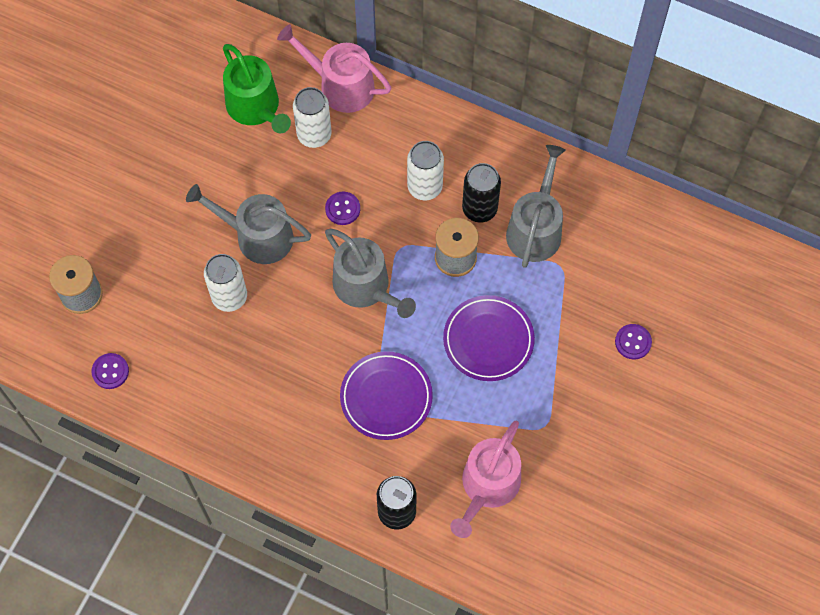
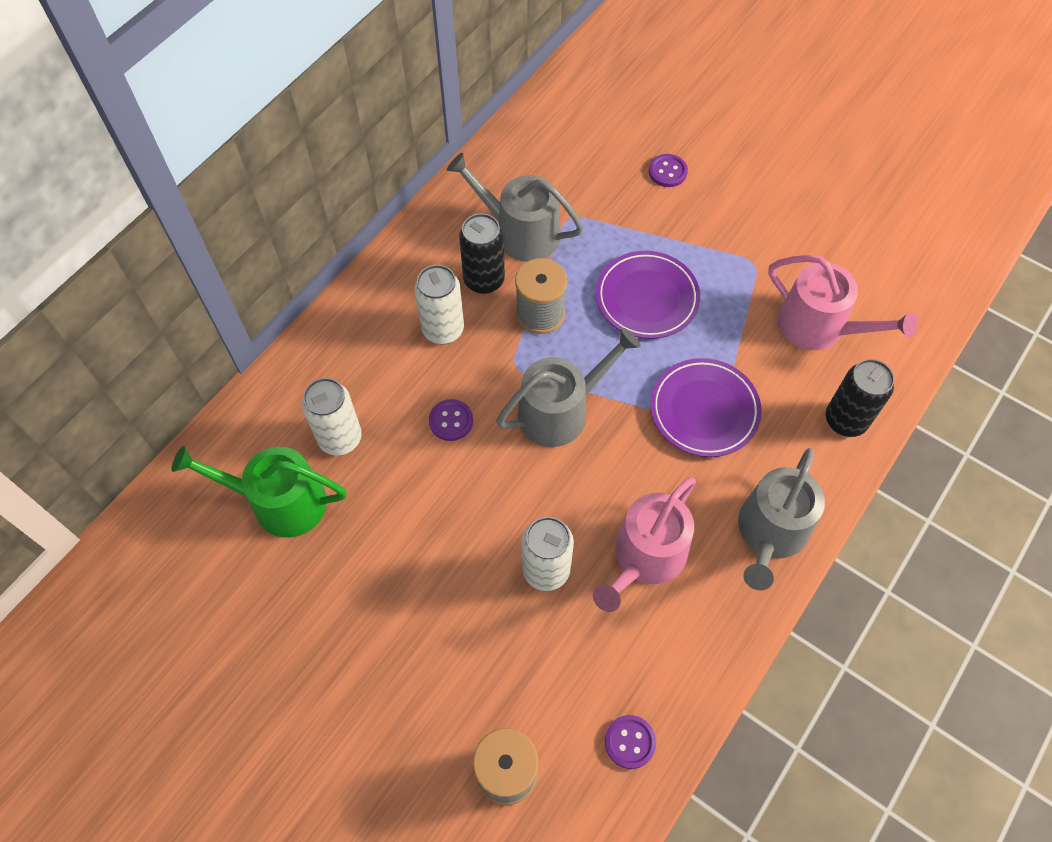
camera: 80 degrees left, 5 degrees down
(256, 107) = (280, 502): green watering can -> green watering can turned 150 degrees counterclockwise
(257, 236) = (466, 525): grey watering can -> grey watering can (770, 533)
(340, 86) = (279, 399): pink watering can -> pink watering can (645, 557)

